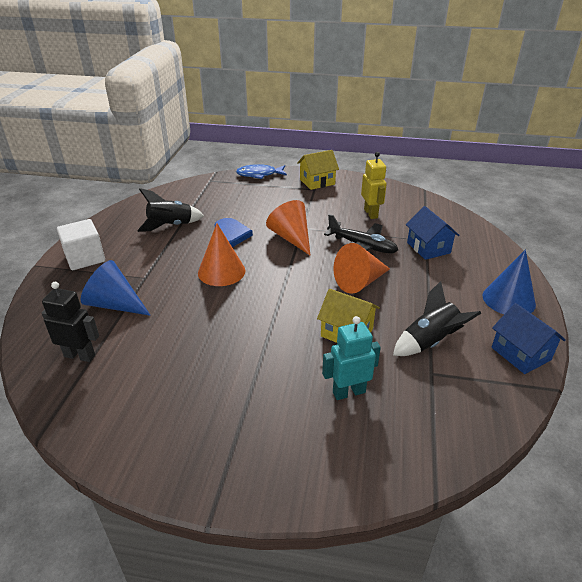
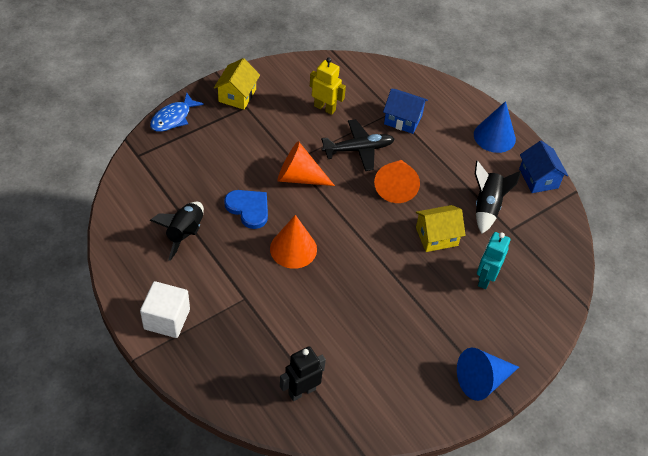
camera: 50 degrees left, 15 degrees up
(115, 304) = (261, 337): blue cone -> blue cone (482, 380)
(520, 353) = (538, 178): blue house -> blue house turned 60 degrees clockwise

